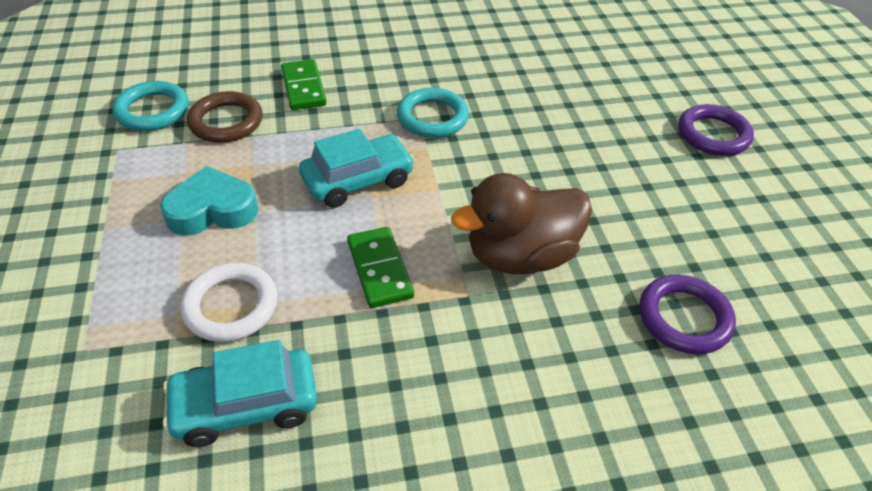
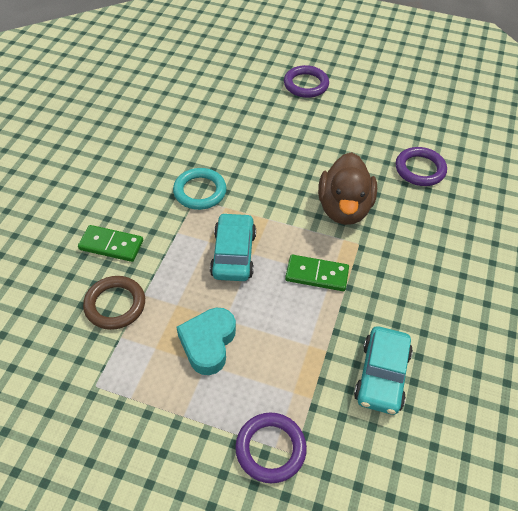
camera: 60 degrees left, 5 degrees up
(83, 323) = (270, 449): none -> purple ring
(152, 111) = (62, 348): turquoise ring -> none
(231, 306) = (303, 360): white ring -> none

